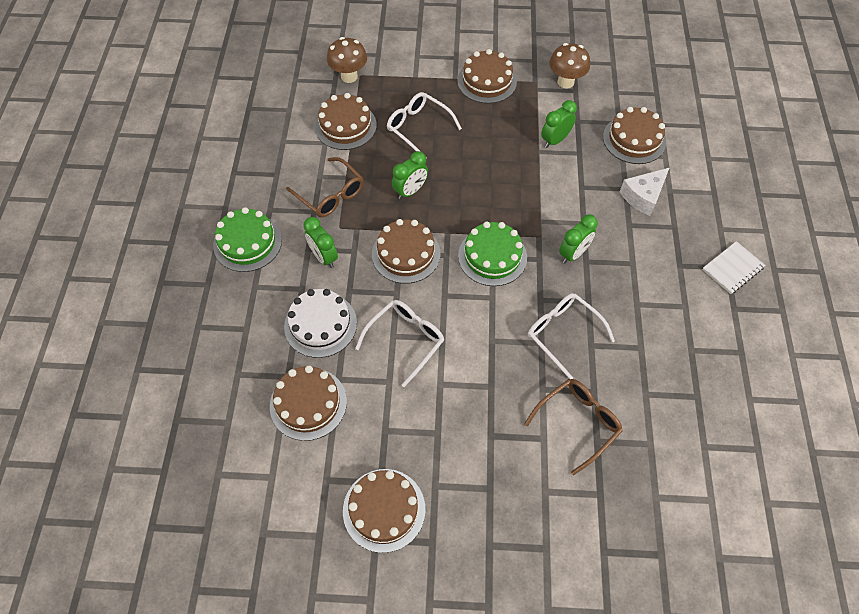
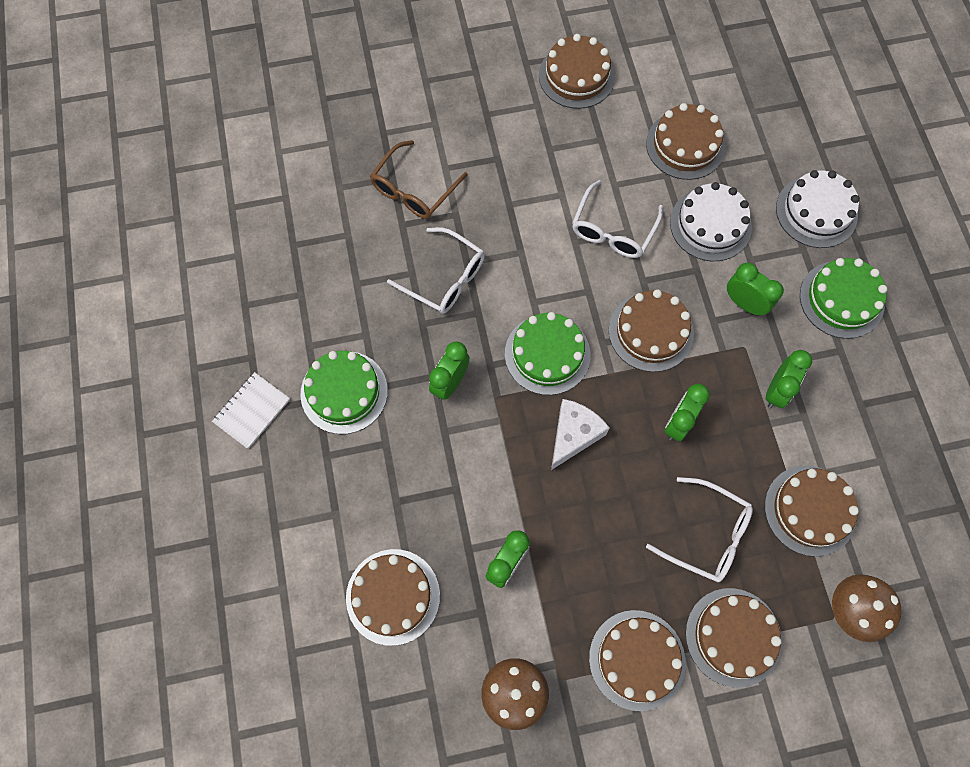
camera: 165 degrees right, 10 degrees up
(226, 314) = (816, 211): none -> white cake
(330, 195) = (776, 391): brown glasses -> green clock
(425, 79) = (733, 637): none -> brown cake
(643, 196) = (371, 494): white cheese -> white cheese (573, 435)
(658, 265) = (344, 392): none -> green cake

